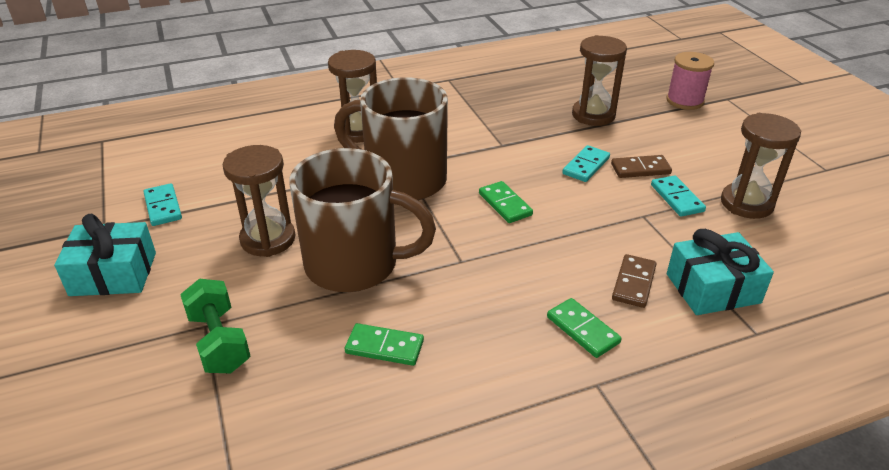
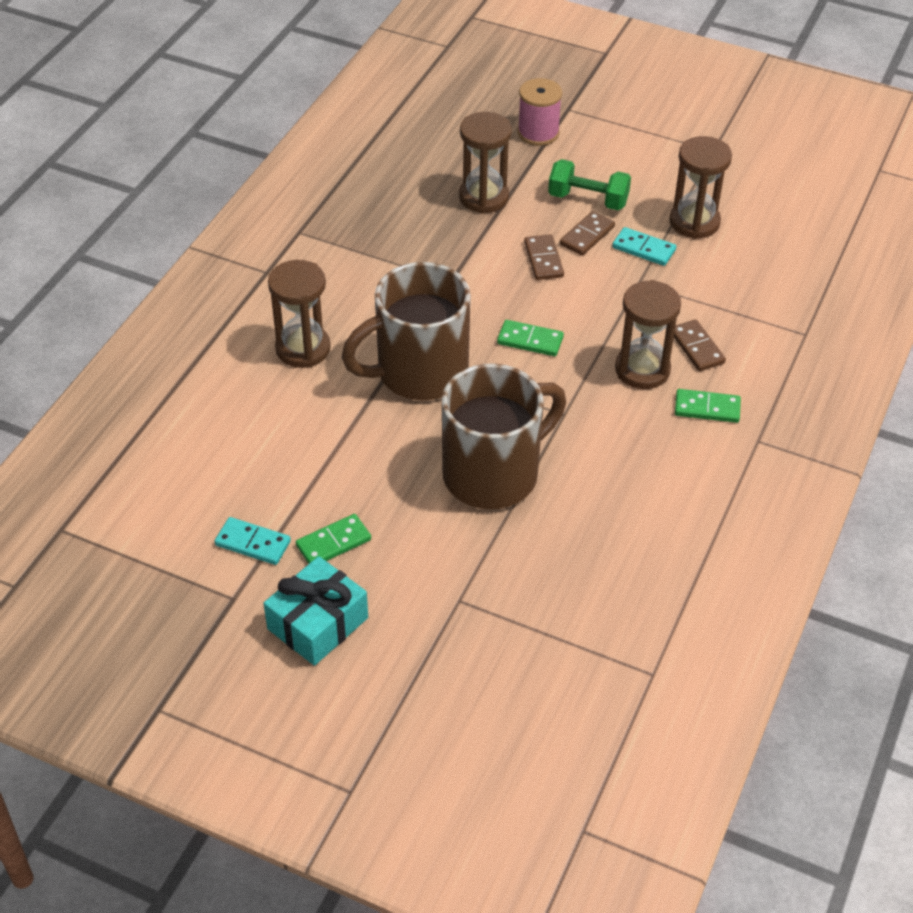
camera: 45 degrees left, 10 degrees up
(219, 342) = (489, 602): green dumbbell -> green dumbbell (588, 200)
(268, 239) = (393, 503): brown hourglass -> brown hourglass (642, 369)
(384, 347) = (603, 516): green domino -> green domino (333, 542)
(586, 166) = (543, 259): turquoise domino -> brown domino
(712, 288) = (747, 316): turquoise gift -> none

